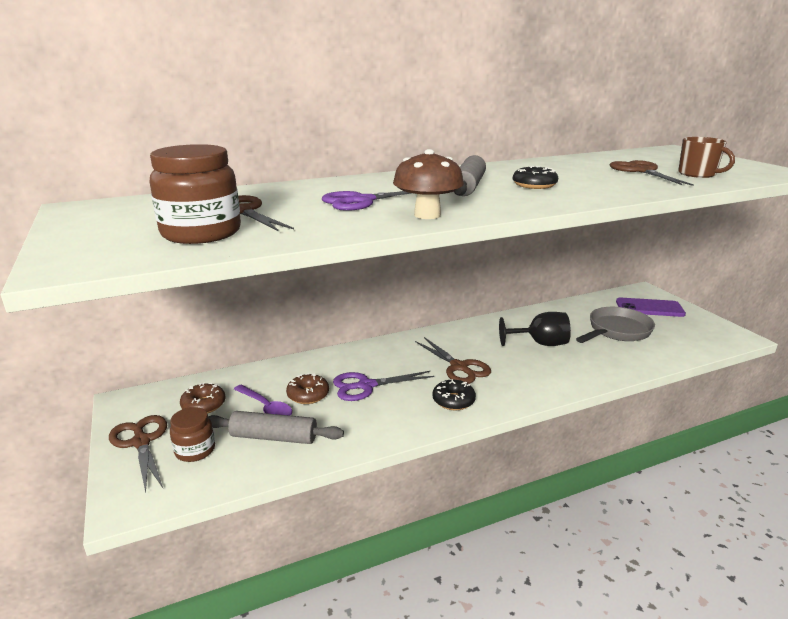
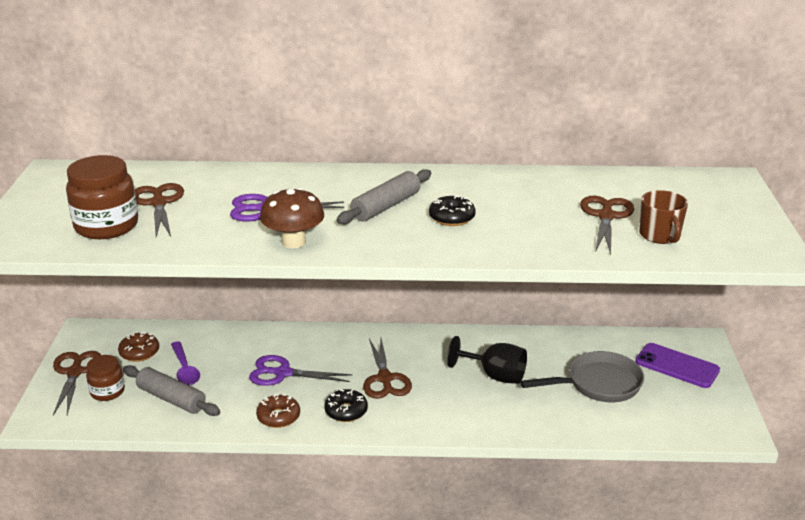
camera: 25 degrees right, 5 degrees up
(308, 395) = (227, 367): brown donut -> brown donut (278, 417)

